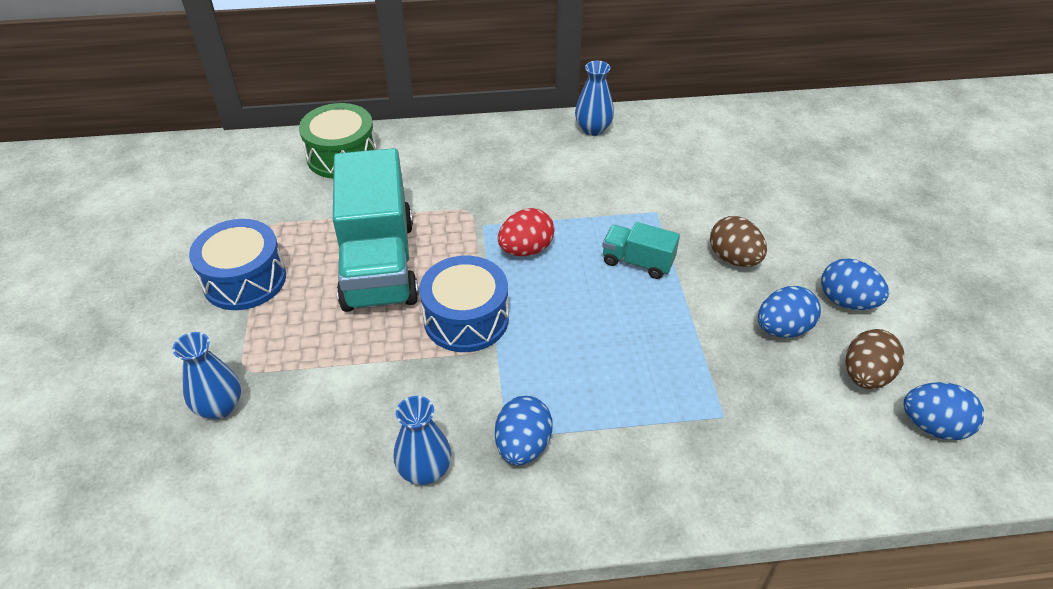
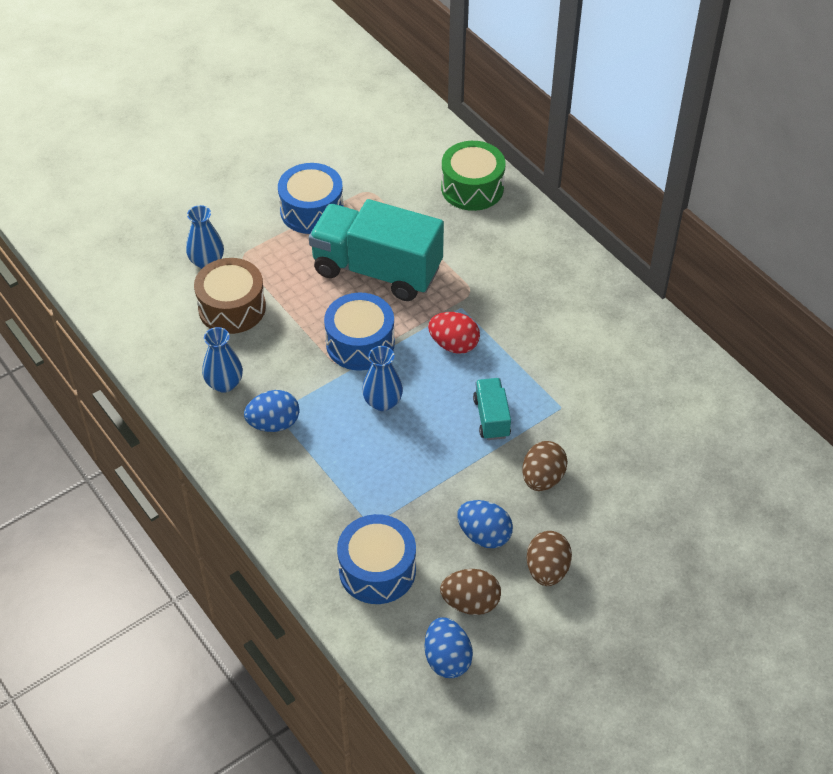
camera: 60 degrees right, 5 degrees up
(314, 412) = (232, 308): none -> brown drum
(379, 264) = (377, 270): turquoise truck -> turquoise truck turned 60 degrees clockwise
(593, 129) = (637, 323): blue vase -> blue vase (382, 402)
(789, 437) = (377, 570): none -> blue drum
(846, 301) = (547, 570): blue egg -> brown egg

